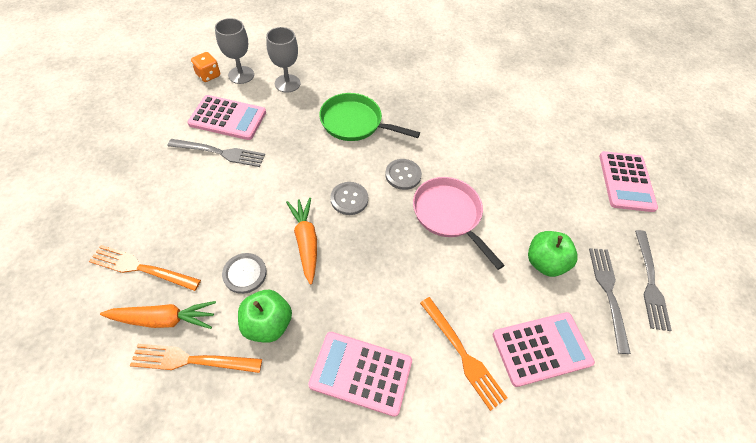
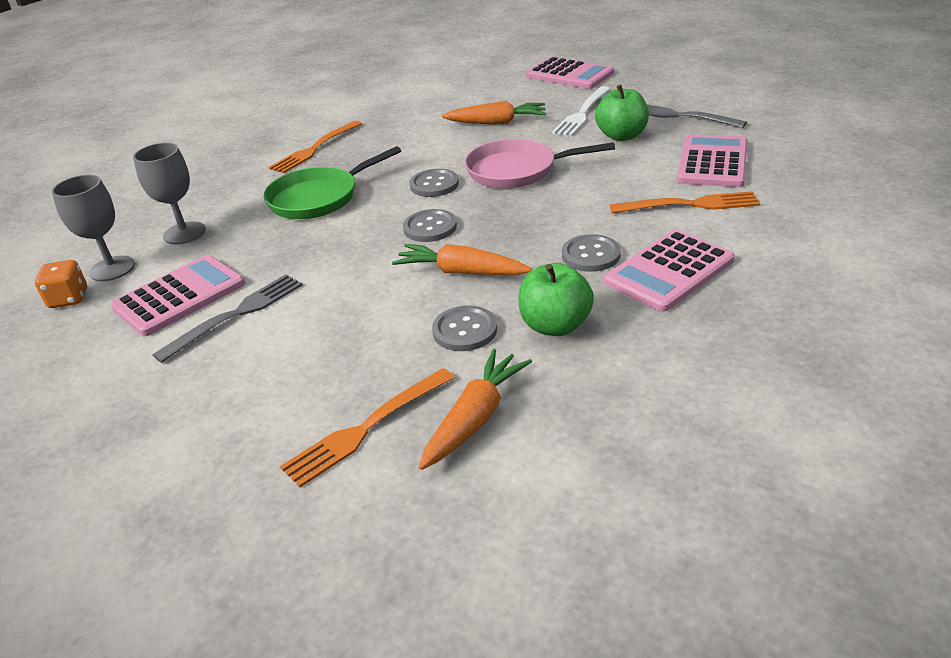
camera: 50 degrees left, 20 degrees down
(191, 360) = (560, 402): orange fork -> orange fork (314, 149)
(359, 311) = (591, 255): none -> grey button
(512, 170) = (497, 122): none -> orange carrot
(564, 219) = (582, 113): none -> white fork
(650, 283) = (684, 95): grey fork -> none

